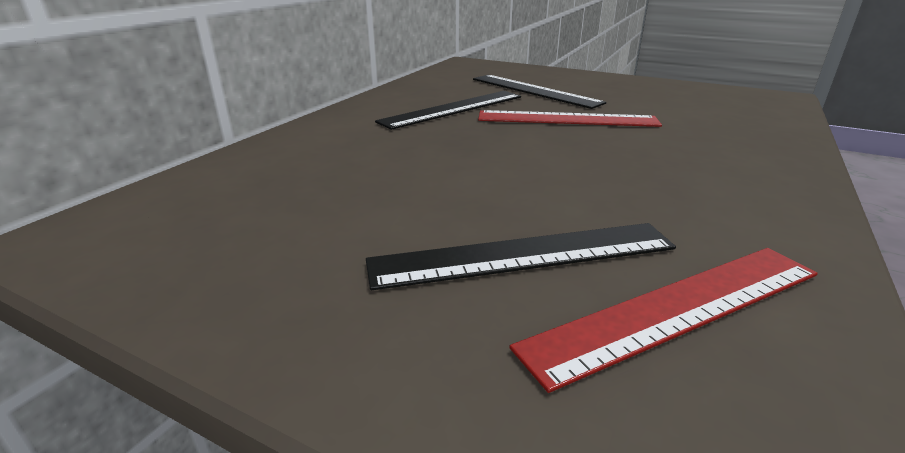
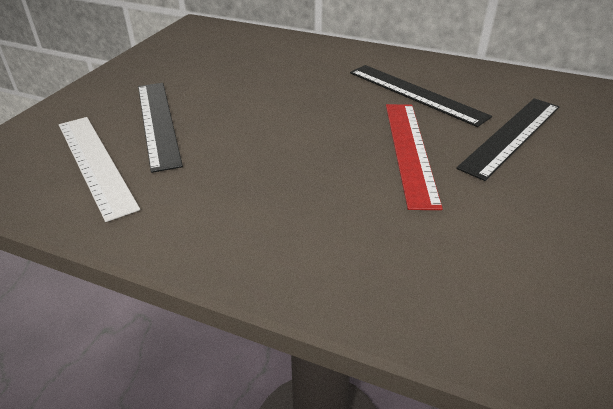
camera: 85 degrees right, 10 degrees up
(678, 309) = (94, 163): red ruler -> white ruler

